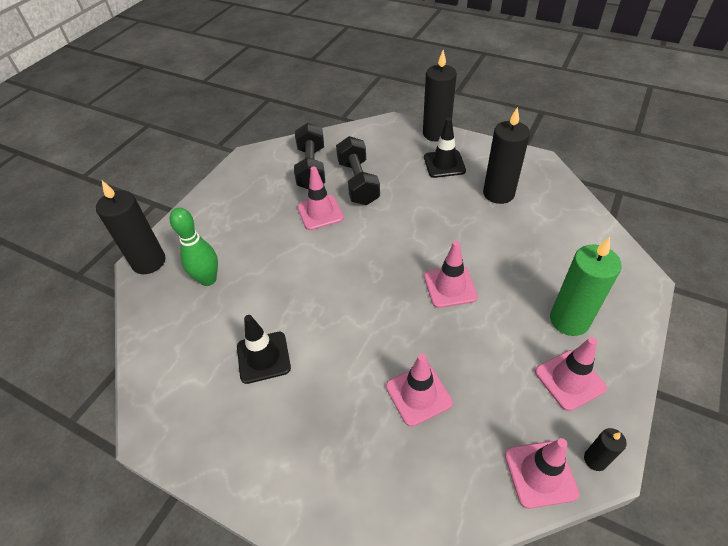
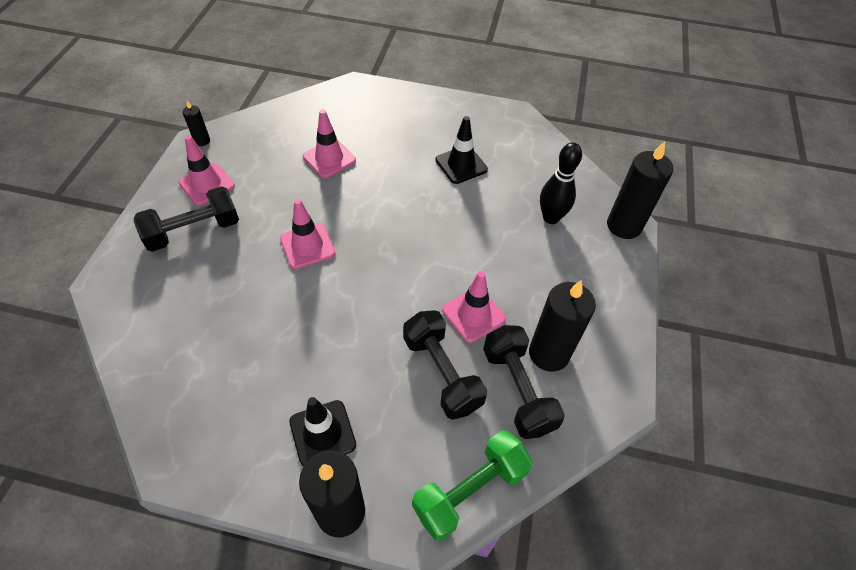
camera: 160 degrees right, 5 degrees up
(208, 279) = (551, 218): green bowling pin -> black bowling pin
(362, 133) = (470, 491): none -> green dumbbell
(498, 193) = (244, 384): black candle -> black candle (549, 353)
(540, 474) = (242, 129): pink traffic cone -> none
(569, 320) = (193, 231): green candle -> black dumbbell

